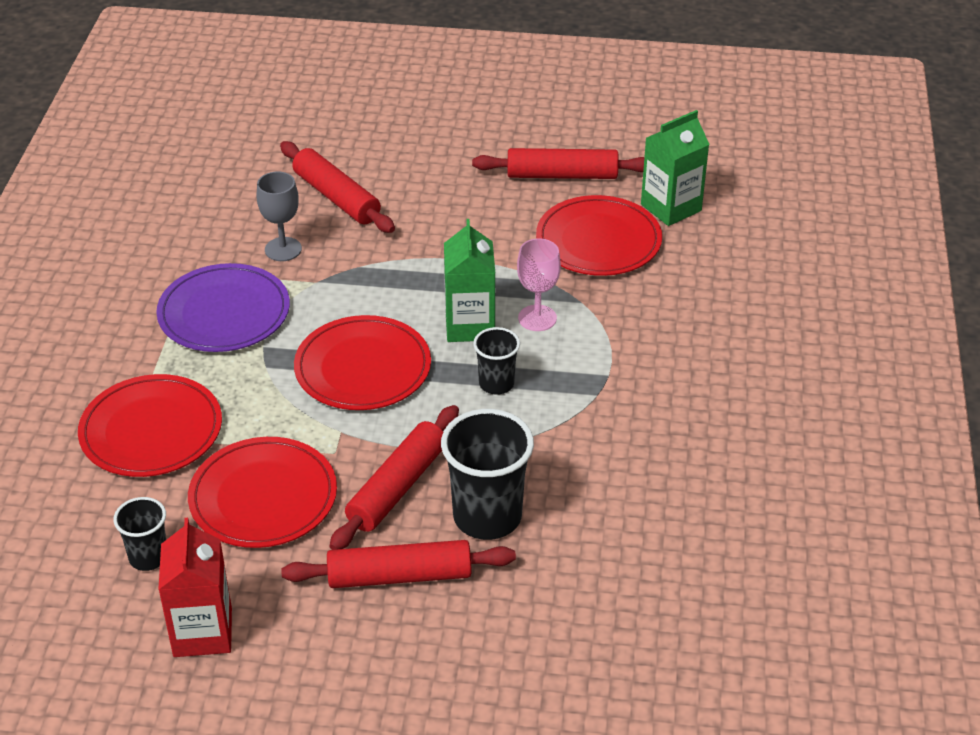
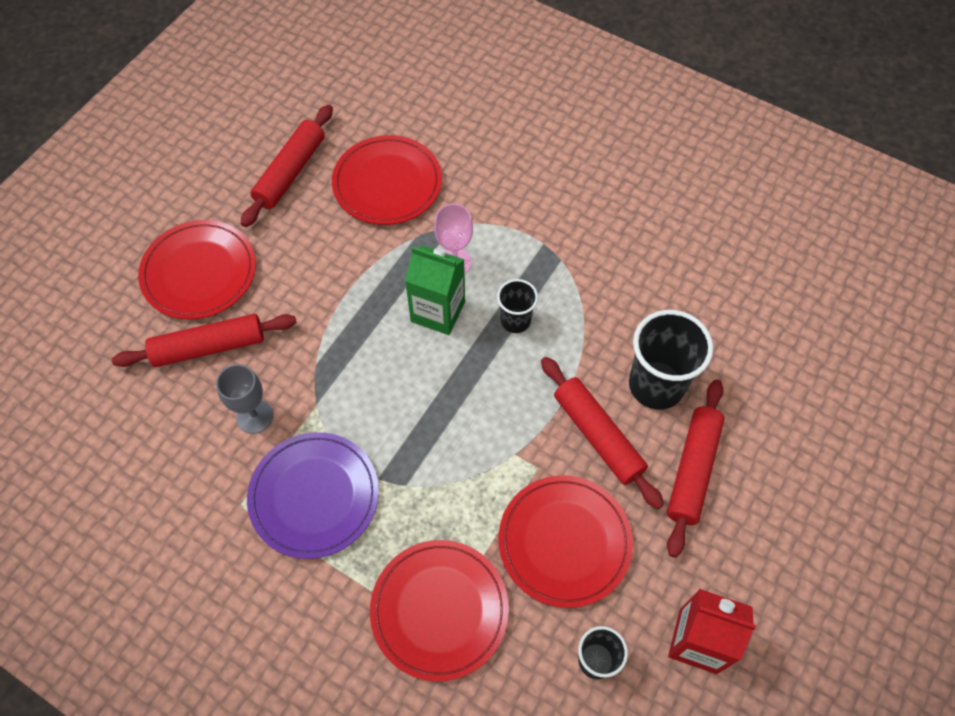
camera: 65 degrees left, 20 degrees up
(363, 368) = (447, 409): red plate -> red plate (199, 272)
(671, 207) = (377, 121): green carton -> none

